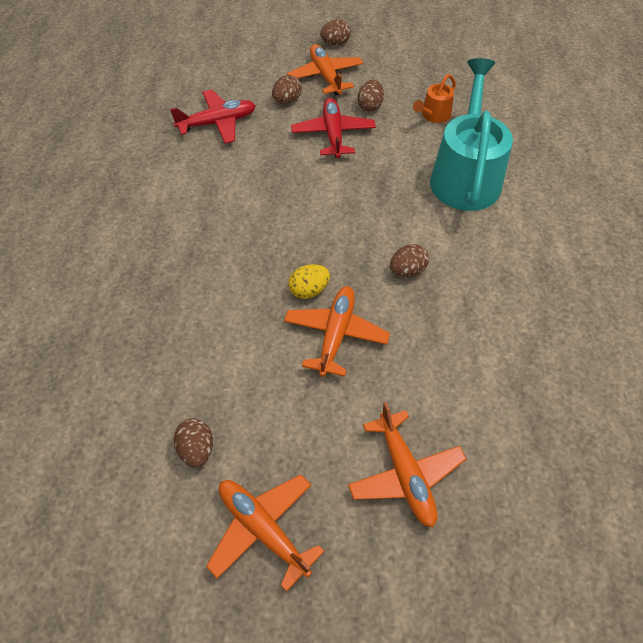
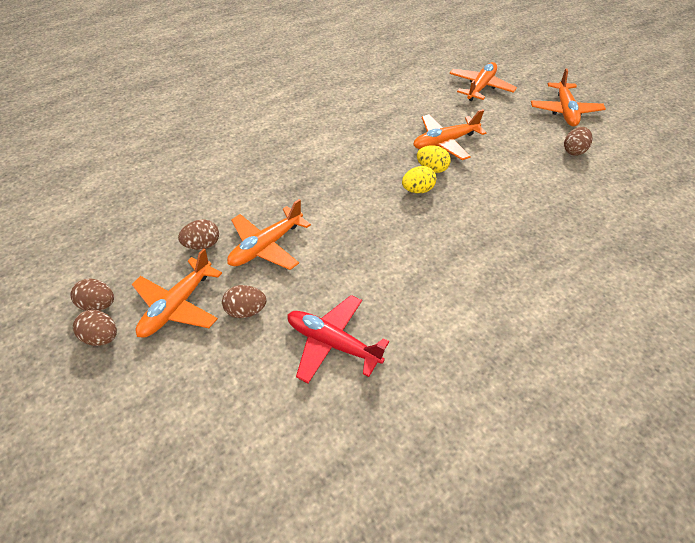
camera: 130 degrees left, 5 degrees down
(294, 258) = (417, 190): none -> yellow egg
(333, 134) = (266, 246): red plane -> orange plane
(407, 271) = (364, 139): brown egg -> brown egg (99, 304)
(433, 115) = (183, 200): orange watering can -> none
(465, 176) = (246, 152): turquoise watering can -> none

